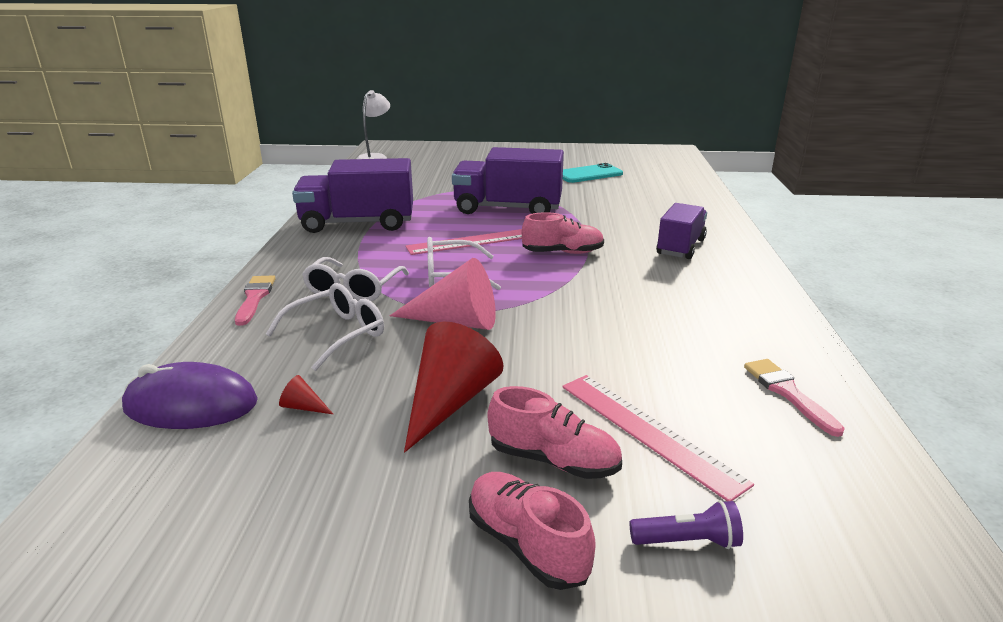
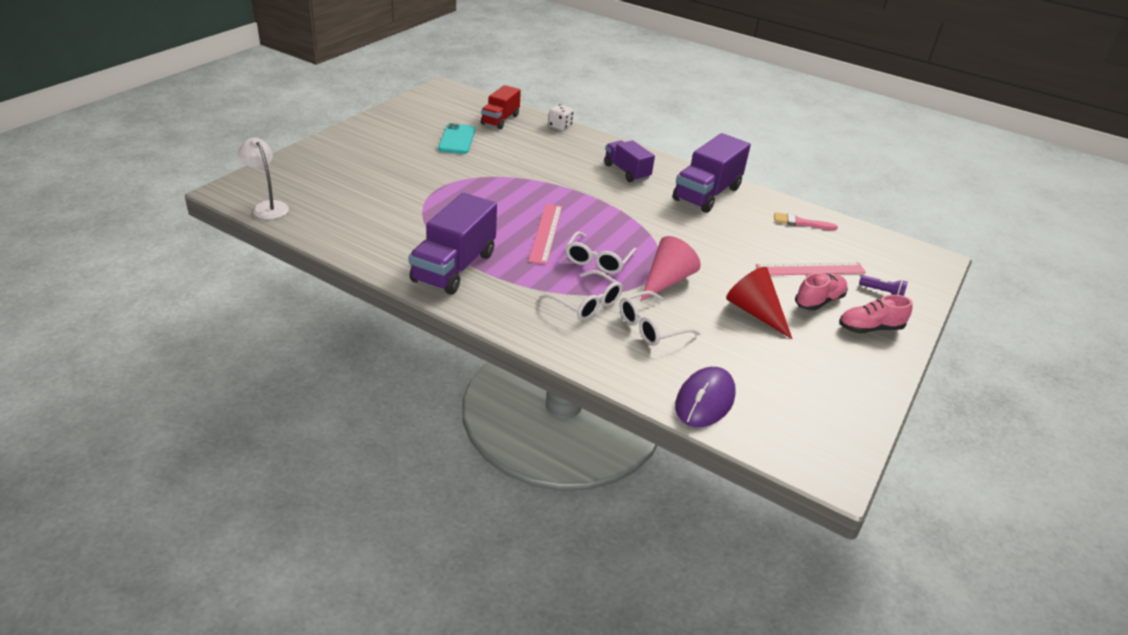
camera: 65 degrees left, 10 degrees up
(255, 298) = (565, 348): pink brush -> none
(303, 407) = (732, 360): red cone -> none
(337, 334) = (651, 327): white glasses -> white glasses turned 105 degrees counterclockwise
(508, 208) = (495, 197): purple truck -> purple truck (707, 194)
(562, 252) = (598, 210): pink shoe -> none
(663, 177) = (500, 120): none -> red truck
(687, 541) = (882, 292): purple flashlight -> purple flashlight turned 90 degrees clockwise
(710, 199) = (560, 126): none -> white dice

